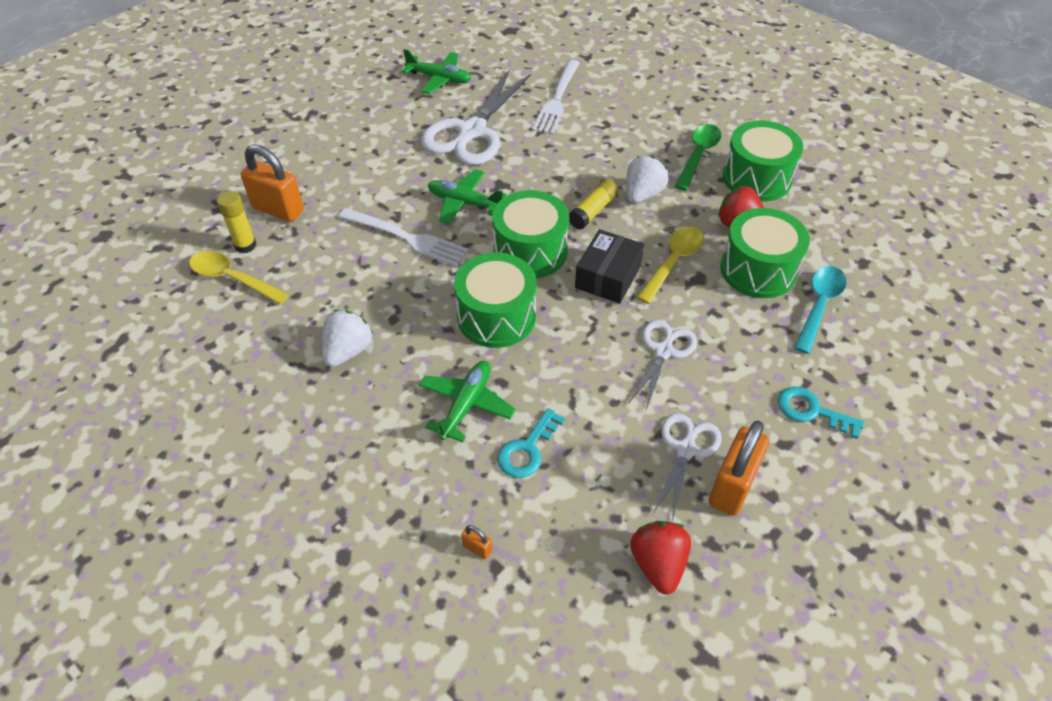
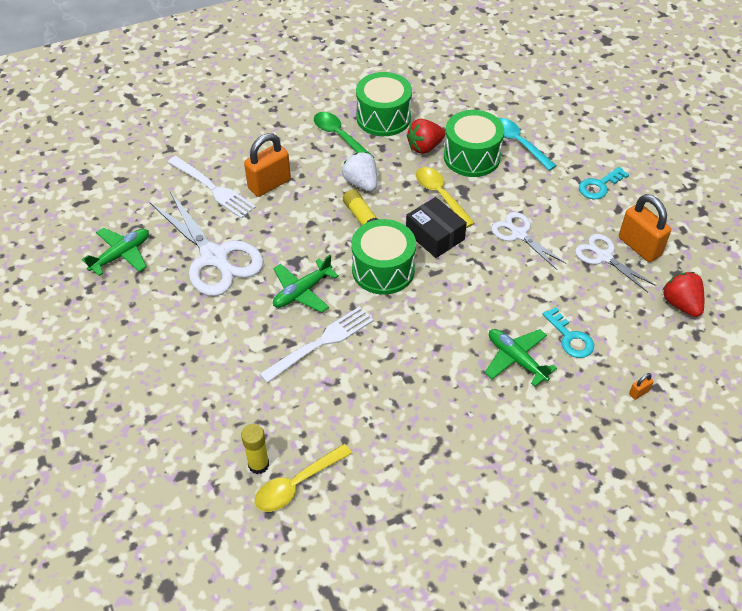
camera: 65 degrees left, 0 degrees up
(278, 209) = (225, 427): orange padlock -> orange padlock (269, 184)
(348, 351) = (427, 419): white strawberry -> none
(496, 316) = (440, 313): green drum -> none
(658, 564) = (681, 304): red strawberry -> red strawberry turned 45 degrees clockwise

